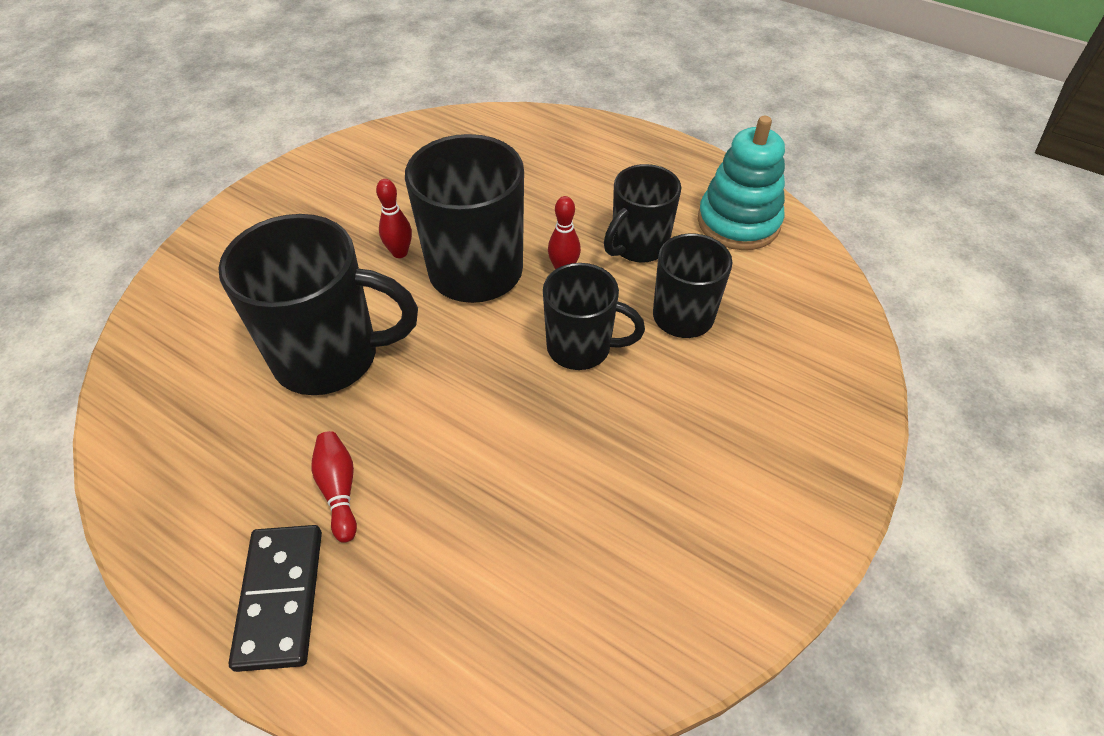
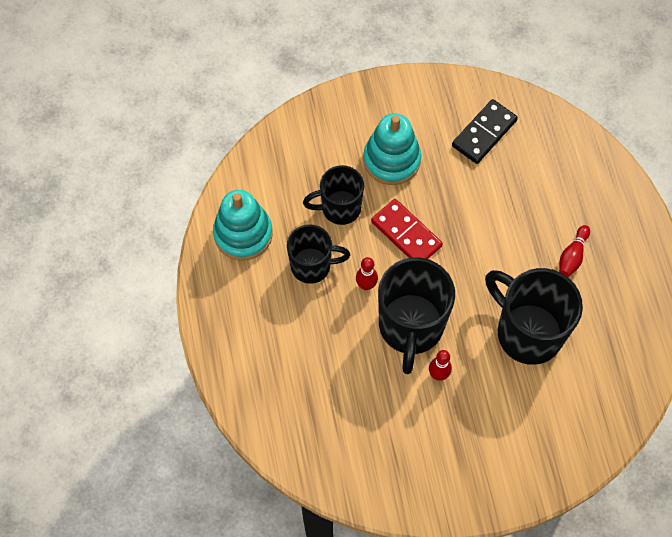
camera: 135 degrees left, 15 degrees up
(280, 598) = (625, 229): black domino -> black domino (484, 133)
(581, 348) = (406, 234): black mug -> red domino
(700, 414) = (391, 160): none -> turquoise stacking toy

